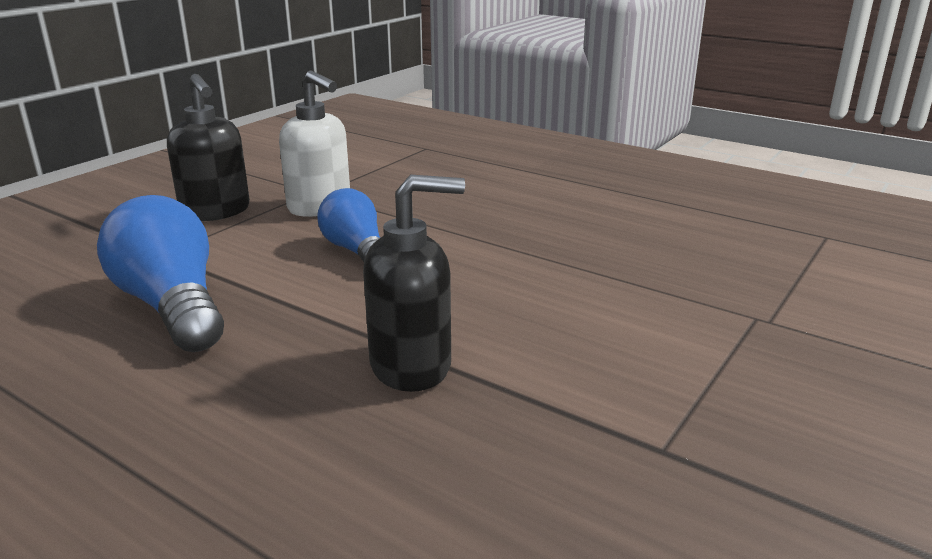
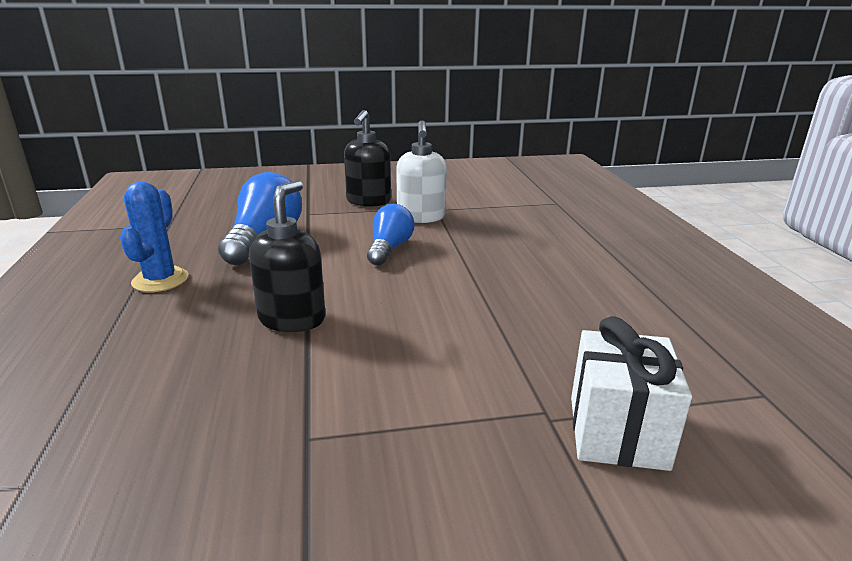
camera: 45 degrees right, 0 degrees up
(125, 421) = (160, 280): none -> blue cactus
(412, 366) = (292, 319): black soap dispenser -> black soap dispenser turned 105 degrees counterclockwise
(815, 304) = (617, 432): none -> white gift

